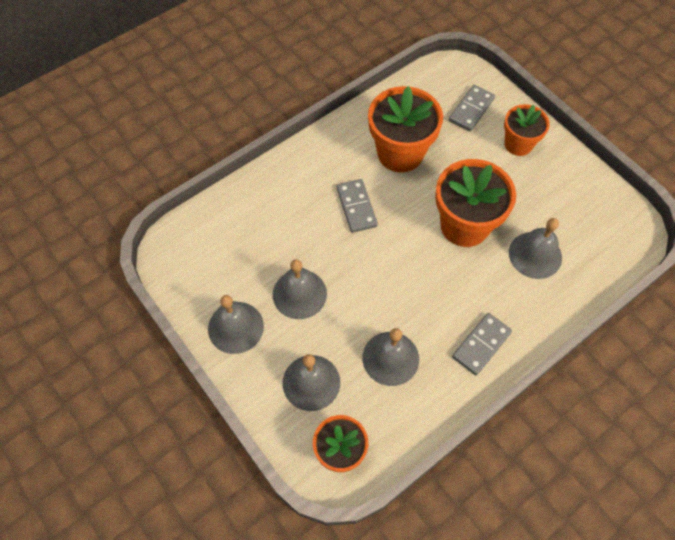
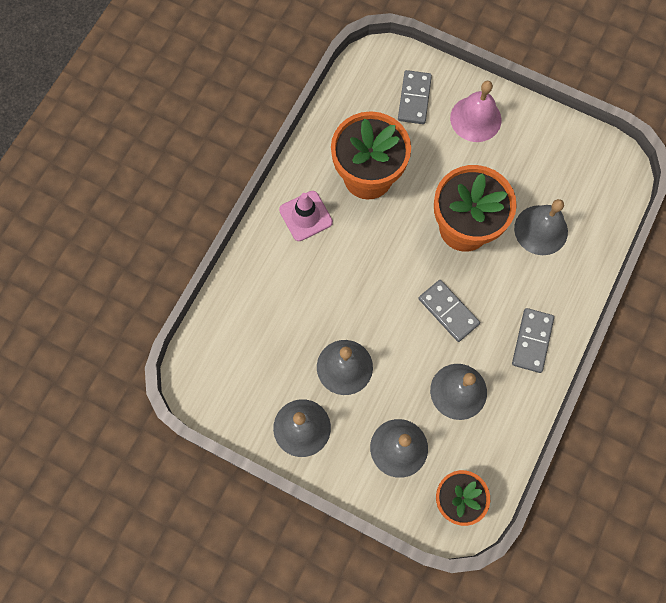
camera: 25 degrees left, 10 degrees up
(331, 163) = (305, 216): none -> pink traffic cone
(356, 207) = (354, 253): grey domino -> grey domino (448, 311)
(518, 144) = (475, 119): orange flower pot -> pink bell

